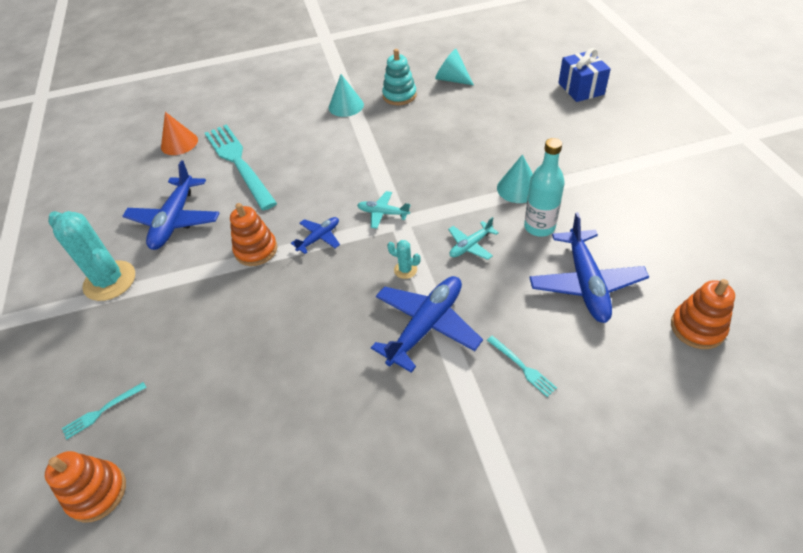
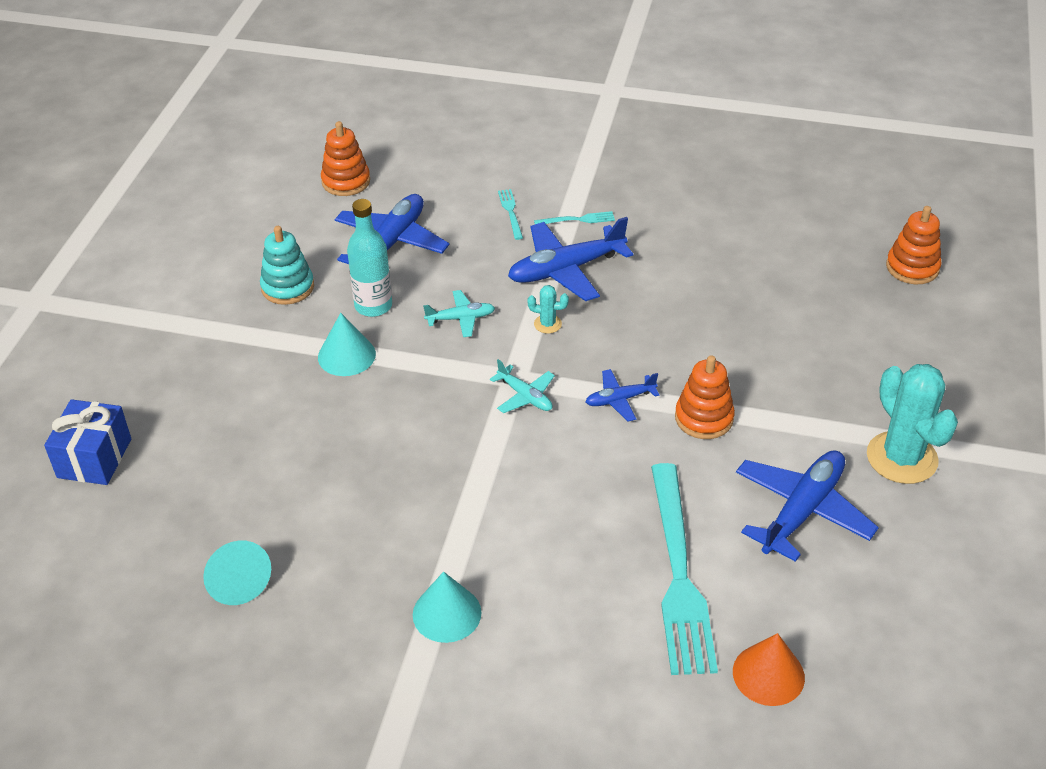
camera: 155 degrees left, 5 degrees down
(102, 411) = (909, 323): turquoise fork -> turquoise fork (577, 220)
(399, 95) = (347, 589): turquoise stacking toy -> turquoise stacking toy (287, 287)
(405, 270) = (547, 324): turquoise cactus -> turquoise cactus turned 45 degrees counterclockwise

